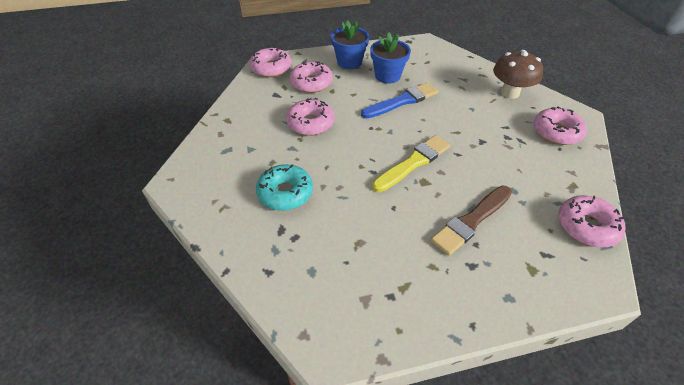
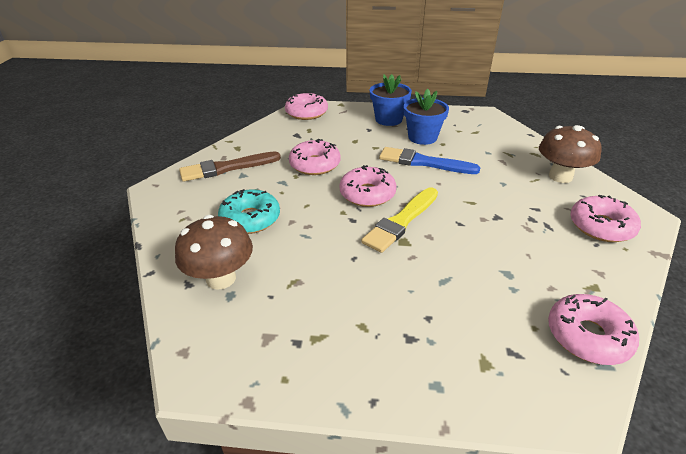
camera: 20 degrees right, 10 degrees down
(294, 258) = (221, 278): none -> brown mushroom
(311, 83) = (338, 131): pink donut -> pink donut (367, 194)
(402, 101) = (424, 162): blue brush -> blue brush turned 150 degrees counterclockwise
(413, 163) = (401, 221): yellow brush -> yellow brush turned 150 degrees clockwise
(471, 221) = (437, 292): brown brush -> brown brush (227, 168)

